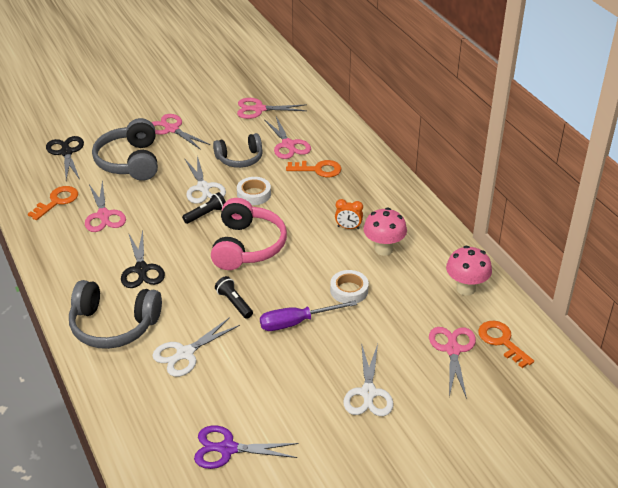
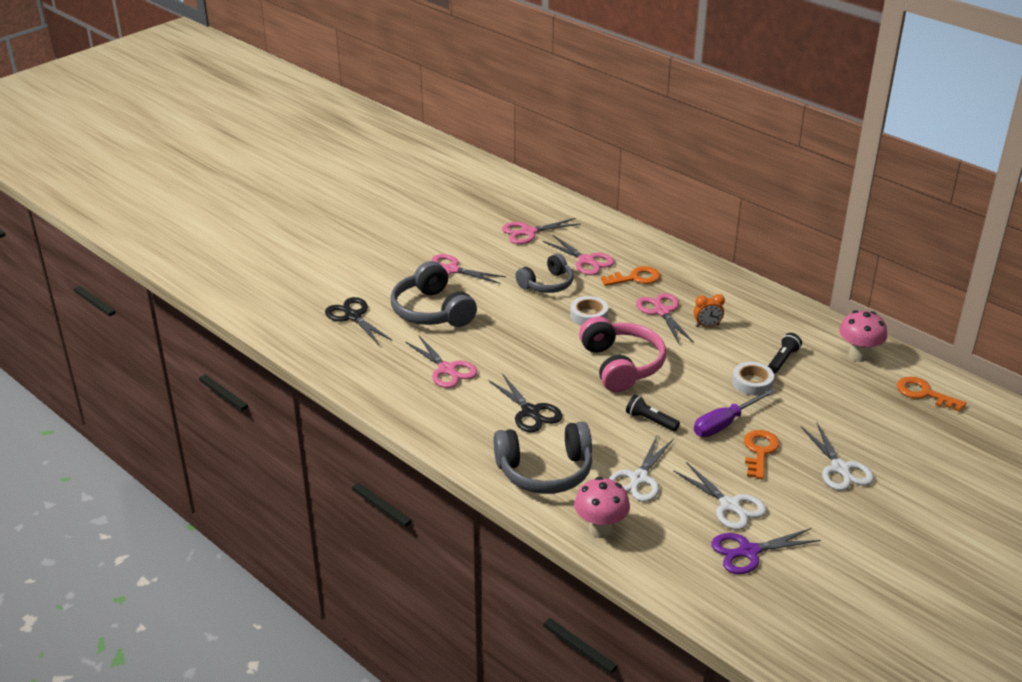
camera: 20 degrees left, 5 degrees down
(57, 201) = (384, 367): orange key -> orange key (759, 451)
(203, 188) = (531, 320): white scissors -> white scissors (729, 505)
(206, 214) = (555, 345): black flashlight -> black flashlight (782, 360)
(383, 249) = (756, 338): pink mushroom -> pink mushroom (600, 529)
(453, 350) = (887, 412): pink scissors -> pink scissors (662, 312)

